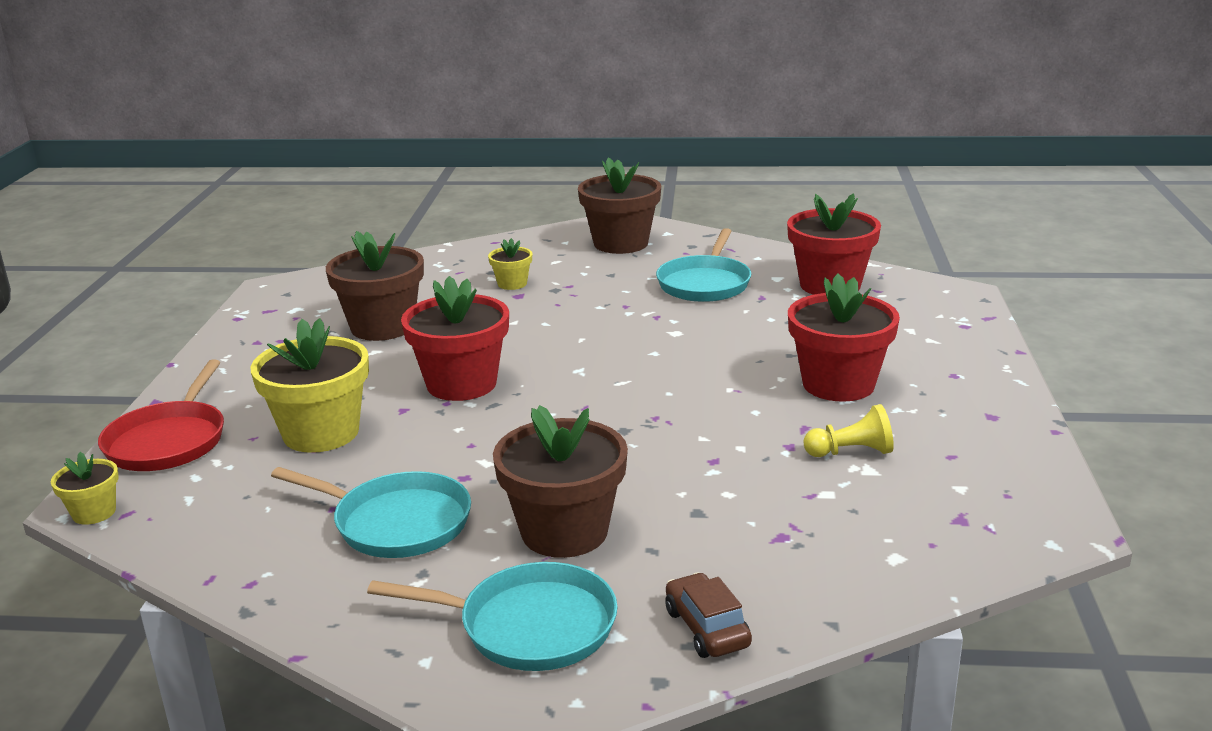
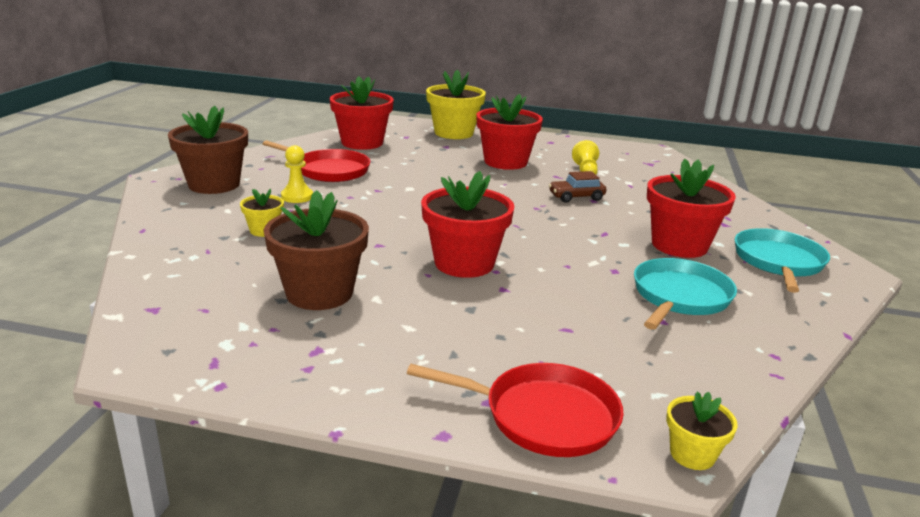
camera: 85 degrees left, 0 degrees up
(321, 433) = (539, 326): yellow flower pot -> yellow flower pot (453, 133)
(564, 532) = (679, 245): brown flower pot -> red flower pot
(609, 282) = (297, 197): none -> yellow pawn
(705, 284) = (329, 170): turquoise pan -> red pan
(707, 628) = (760, 222): brown car -> brown car (576, 197)

